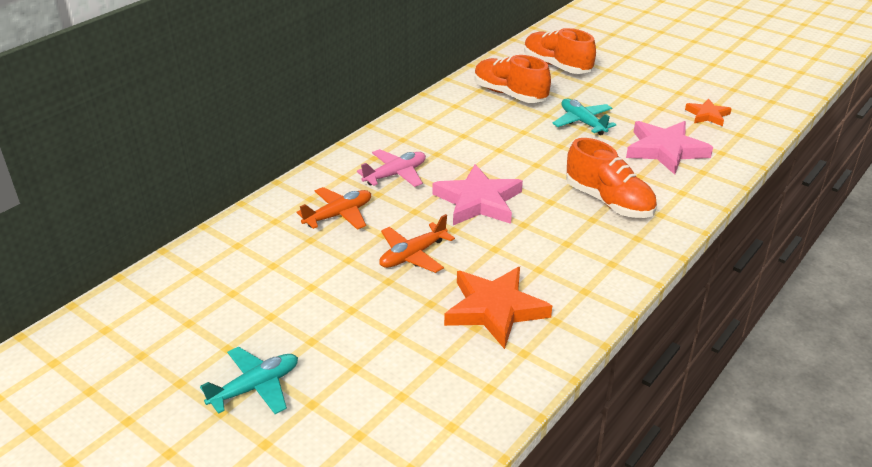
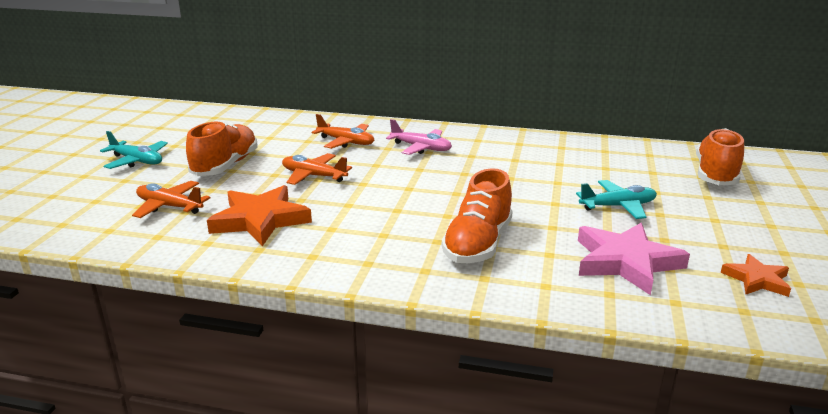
camera: 65 degrees right, 10 degrees down
(420, 371) = (170, 206): none -> orange plane
(478, 201) = (414, 185): pink star -> none
(509, 94) = (618, 164): orange shoe -> orange shoe (225, 166)
(583, 122) = (618, 206): turquoise plane -> turquoise plane turned 45 degrees clockwise

